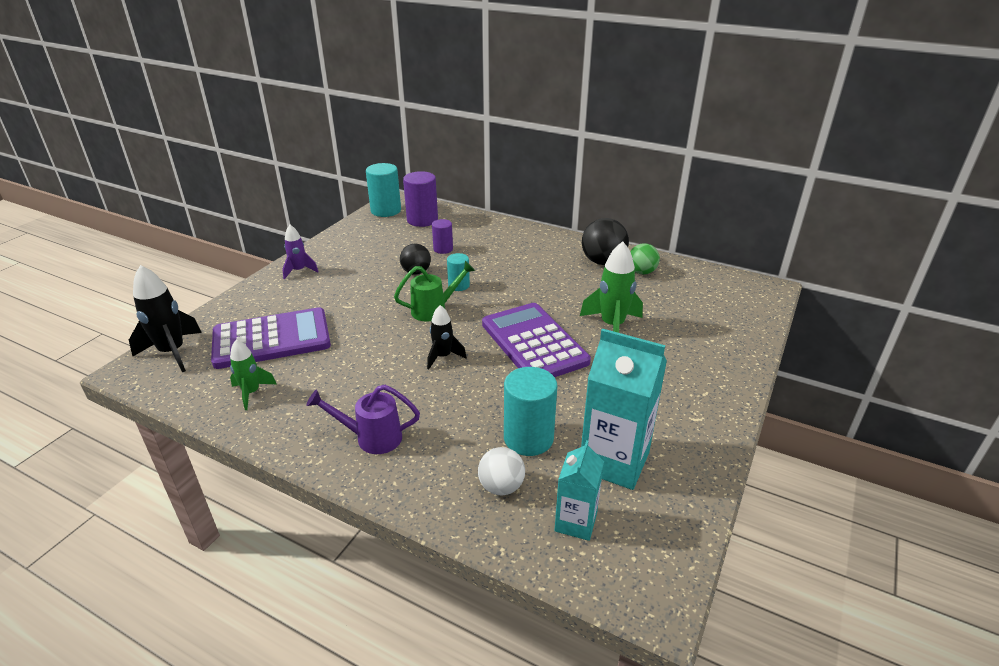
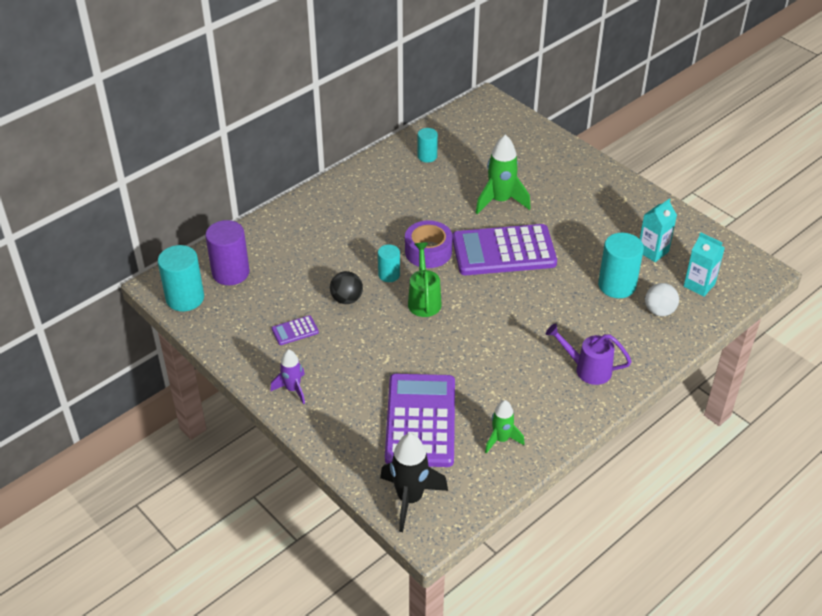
camera: 70 degrees left, 10 degrees up
(367, 258) = (295, 331): none -> purple calculator
(372, 438) = (587, 369): purple watering can -> purple watering can turned 90 degrees clockwise
(443, 249) = (309, 270): purple cylinder -> none
(443, 357) = (500, 309): black rocket -> none
(503, 299) = (428, 251): none -> purple tape
(602, 262) = (396, 172): black ball -> none
(614, 461) = (653, 251): turquoise carton -> turquoise carton, size x0.58
(641, 272) = (427, 156): green ball -> turquoise cylinder

